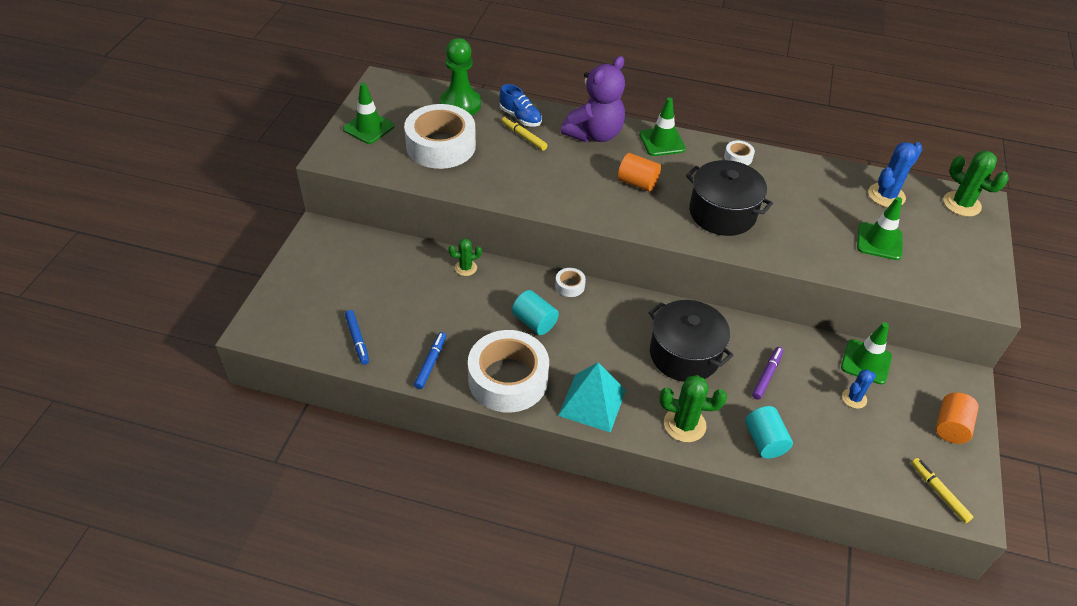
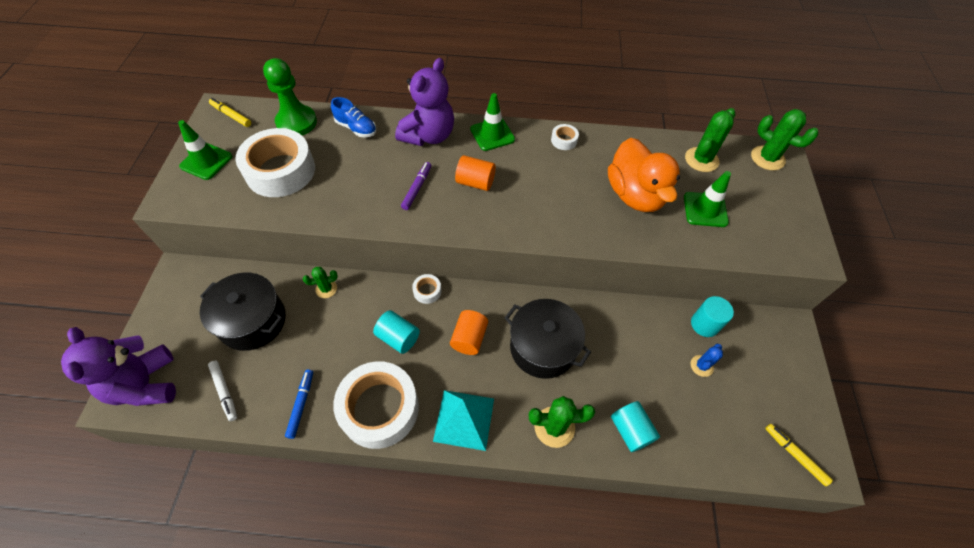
camera: 10 degrees left, 10 degrees up
(282, 321) = (145, 384): none -> purple teddy bear
(357, 340) = (224, 391): blue marker -> white marker
(524, 136) = (361, 148): yellow marker -> yellow marker (231, 115)
(722, 213) = (559, 203): black pot -> black pot (253, 321)
(767, 375) = (621, 356): purple marker -> purple marker (417, 188)
(805, 218) = (635, 195): none -> orange duck
(866, 362) = (704, 324): green traffic cone -> turquoise cylinder
(886, 195) = (701, 160): blue cactus -> green cactus
(950, 427) = (790, 380): orange cylinder -> orange cylinder (469, 338)

